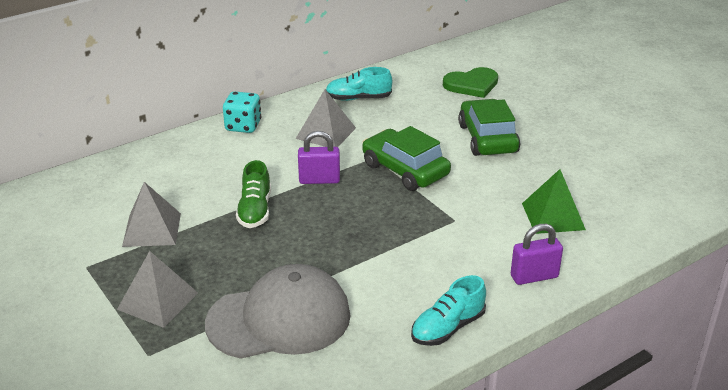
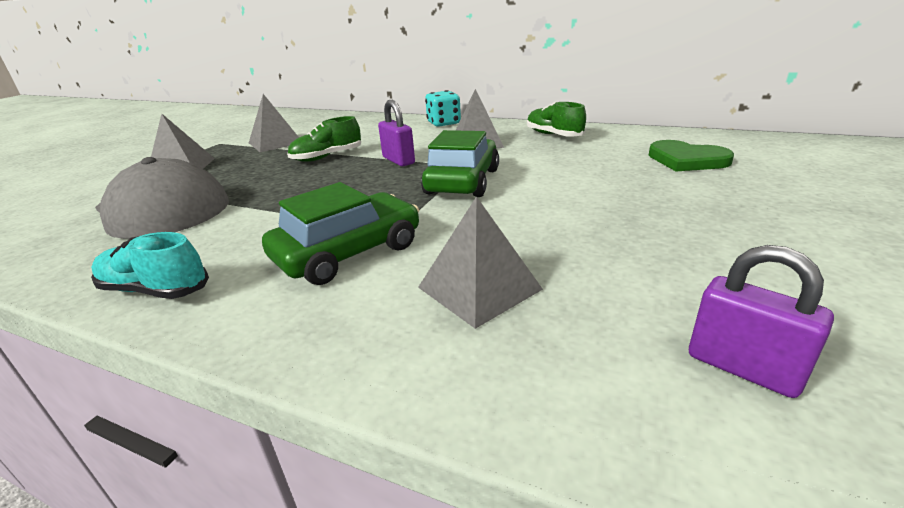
camera: 60 degrees right, 5 degrees down
(358, 98) = (553, 135): turquoise shoe -> green shoe
(487, 138) = (594, 196): green car -> green car (348, 252)
(534, 276) = (304, 319): purple padlock -> purple padlock (742, 367)
(553, 216) = (479, 288): green pyramid -> grey pyramid

